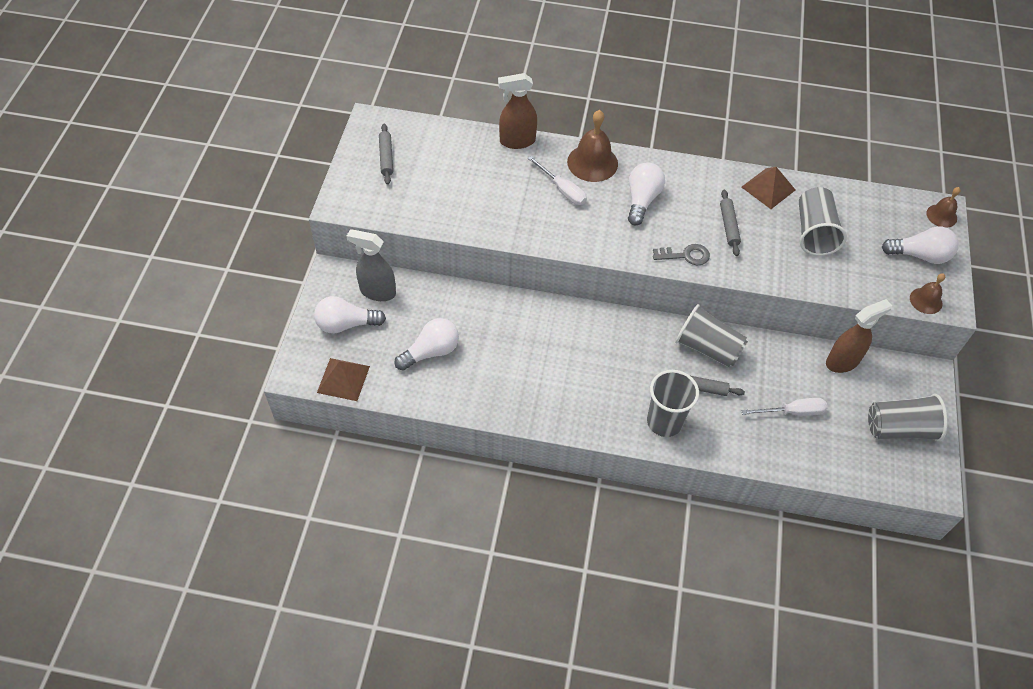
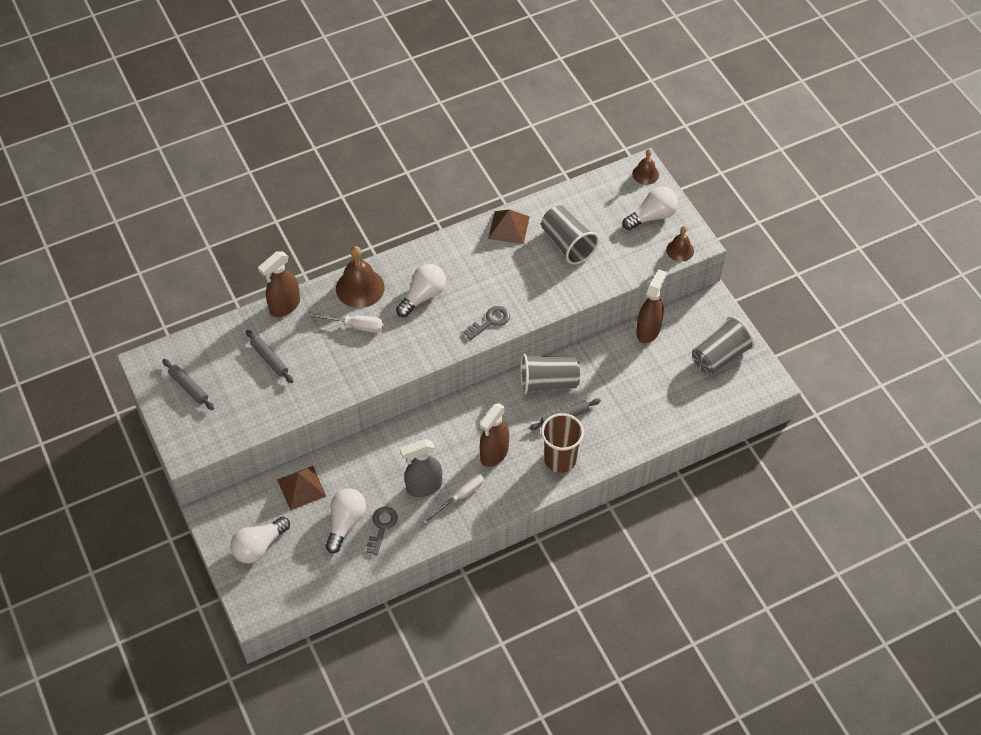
camera: 35 degrees left, 0 degrees up
(343, 379) = (296, 590): brown pyramid -> brown pyramid (301, 488)
(377, 291) = (260, 504): grey spray bottle -> grey spray bottle (423, 487)
(457, 375) = (382, 527): none -> grey key
(607, 378) = (494, 454): none -> brown spray bottle
(642, 200) = (423, 296): white light bulb -> white light bulb turned 60 degrees clockwise
(664, 422) = (560, 459): grey cup -> brown cup
(729, 226) = (503, 277): grey rolling pin -> grey rolling pin (270, 359)
(792, 412) = (641, 392): white screwdriver -> white screwdriver (460, 496)

